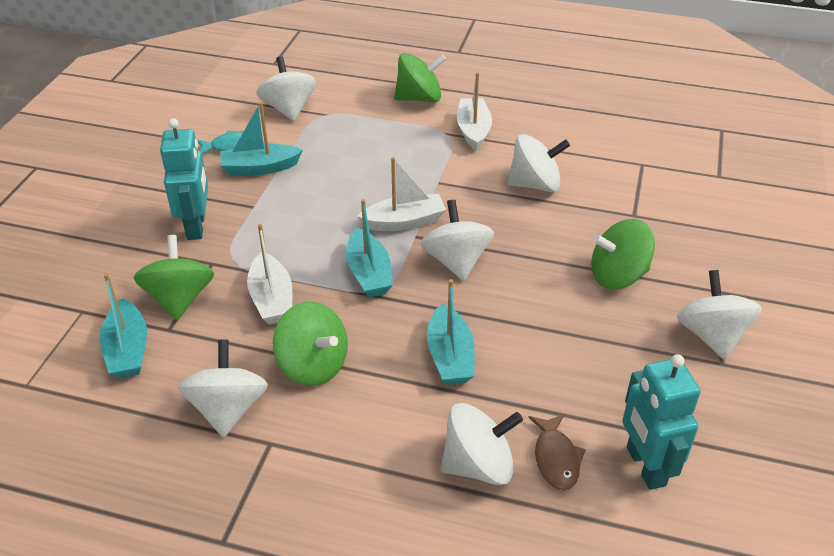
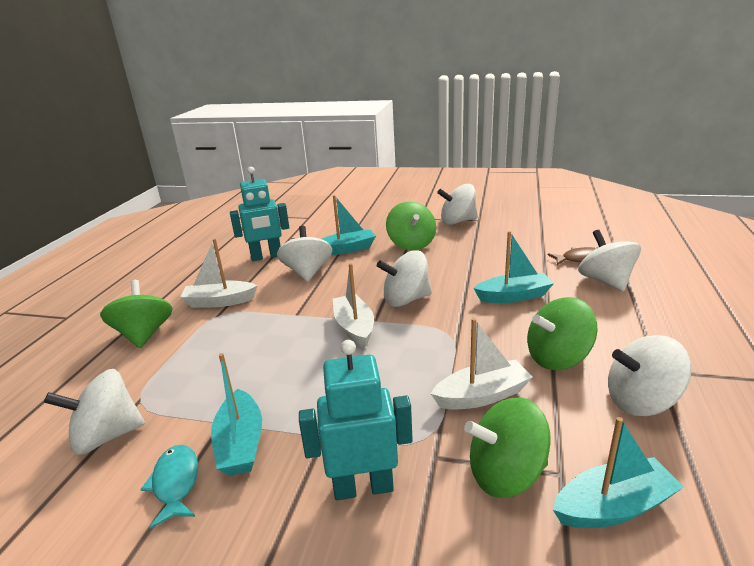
camera: 90 degrees left, 15 degrees down
(313, 365) = (557, 358): green spinning top -> green spinning top turned 150 degrees counterclockwise
(369, 273) = (429, 340): turquoise boat -> turquoise boat (347, 249)
(645, 466) = (567, 237): turquoise robot -> turquoise robot (266, 257)

